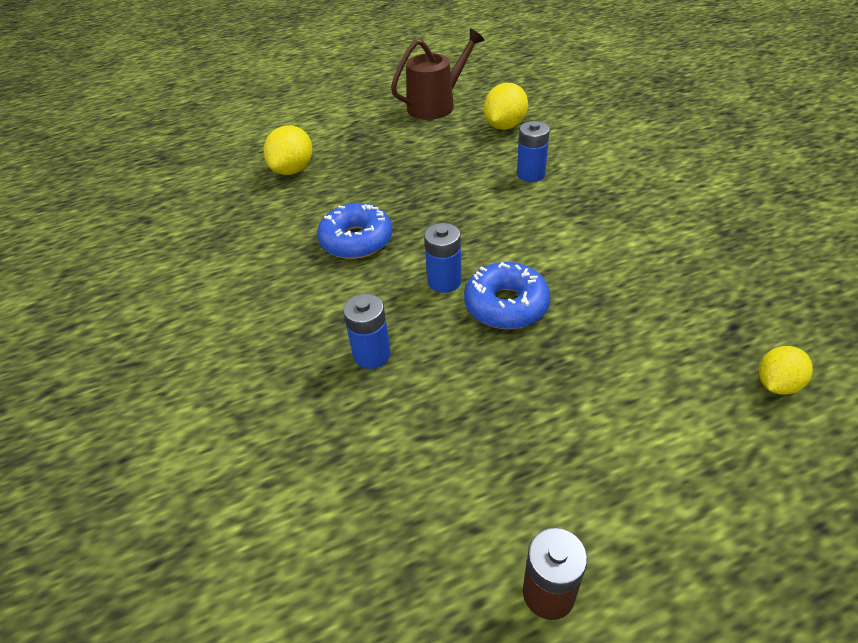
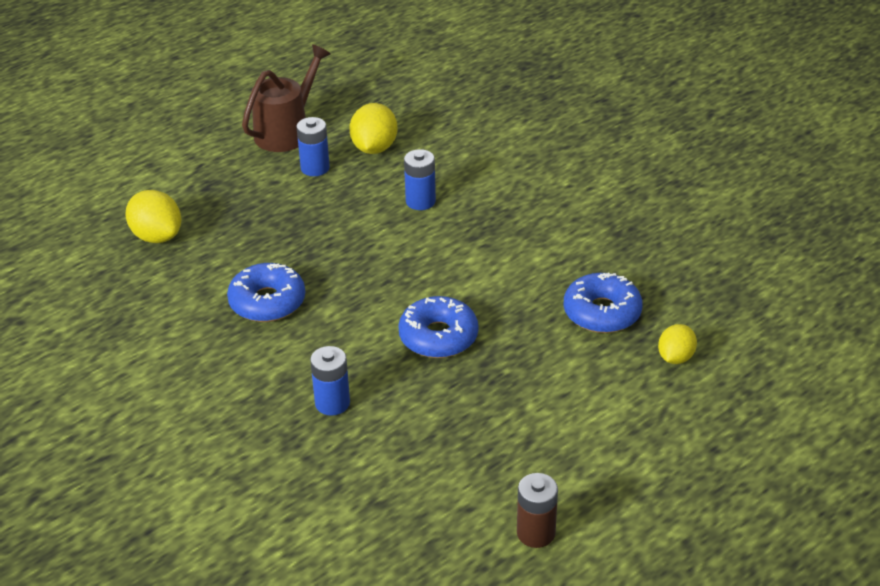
camera: 20 degrees left, 5 degrees down
(293, 170) = (157, 236): yellow lemon -> yellow lemon turned 45 degrees counterclockwise
(444, 281) = (373, 326): blue battery -> blue battery (315, 168)
(693, 312) = (602, 312): none -> blue donut

